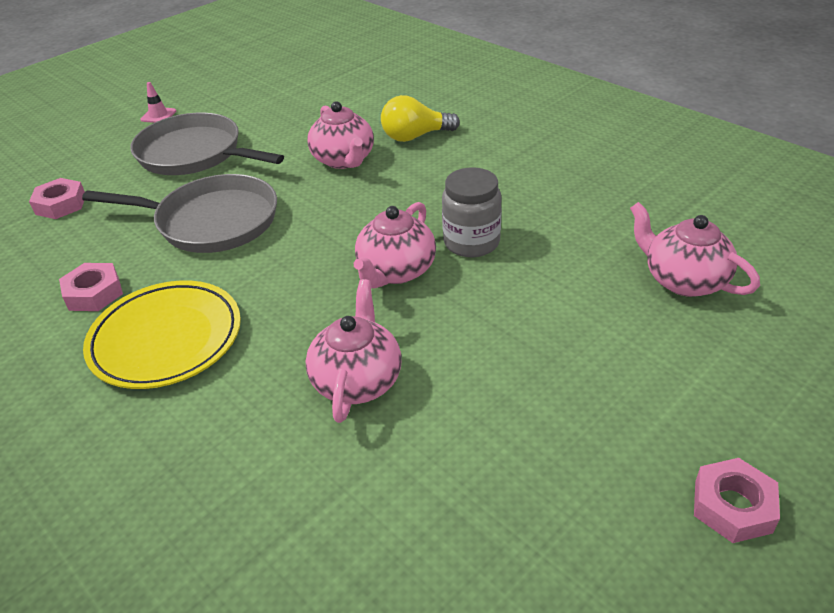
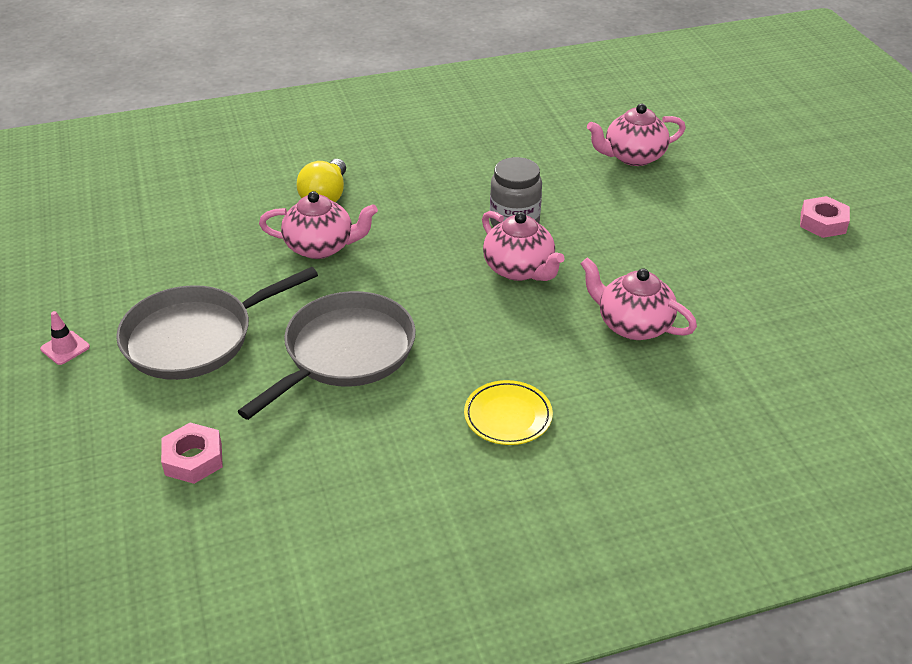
camera: 65 degrees left, 0 degrees up
(94, 293) = (397, 454): pink nut -> none
(166, 339) = (508, 416): yellow plate -> yellow plate, size x0.60

